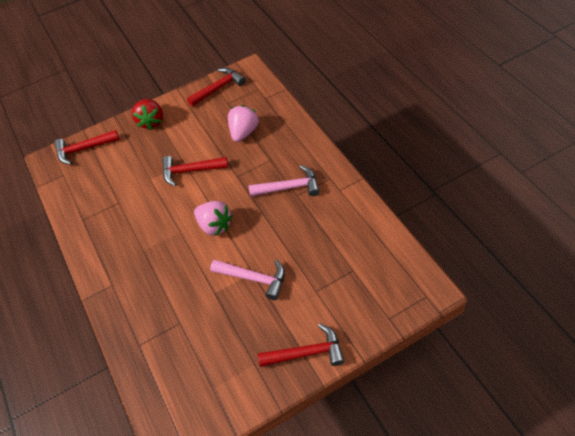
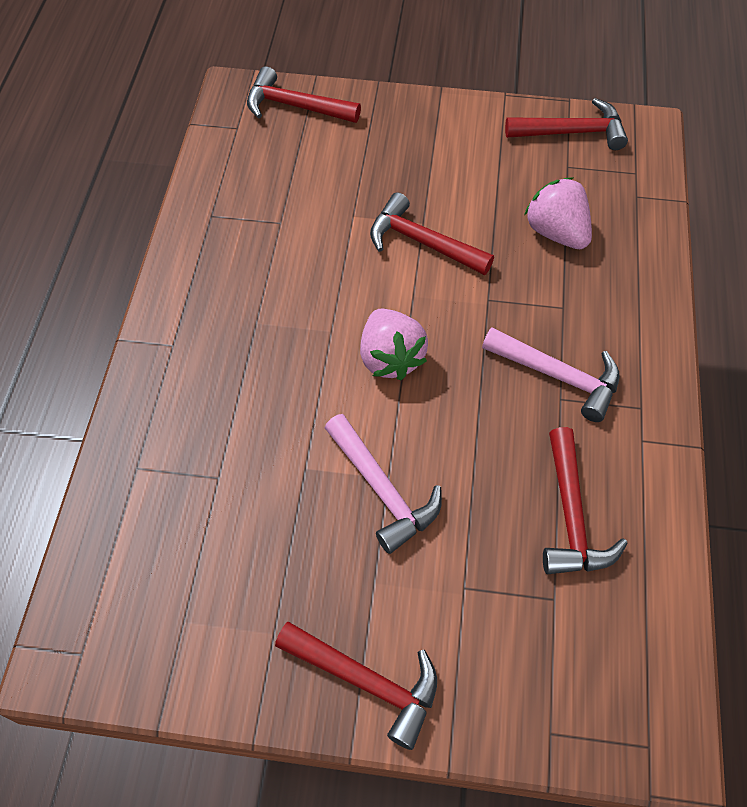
camera: 30 degrees right, 5 degrees up
(151, 121) = (425, 124): red strawberry -> none
(244, 132) = (556, 232): pink strawberry -> pink strawberry turned 90 degrees counterclockwise
(335, 236) = (571, 515): none -> red hammer

